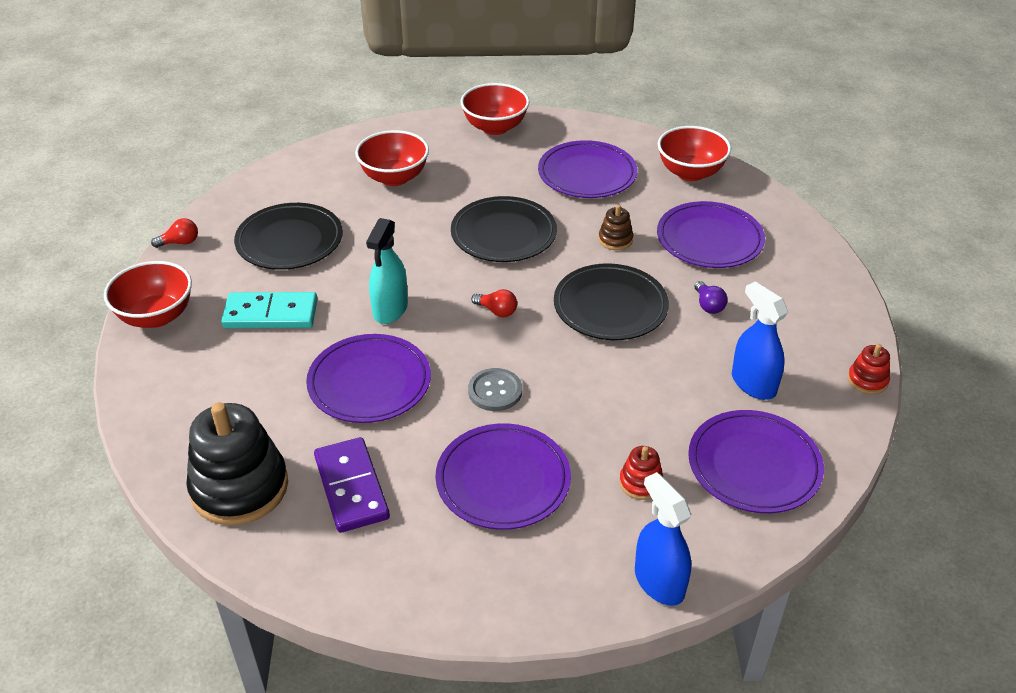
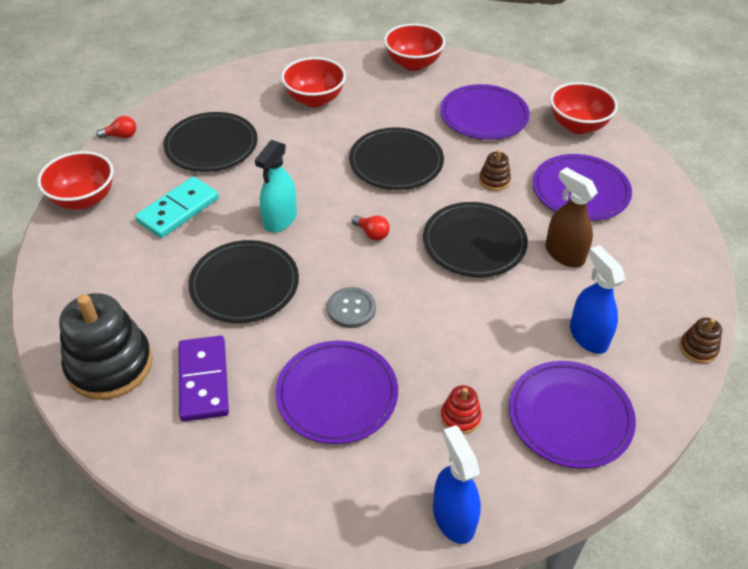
camera: 10 degrees right, 5 degrees up
(271, 314) = (178, 210): turquoise domino -> turquoise domino turned 60 degrees counterclockwise
(369, 383) = (244, 285): purple plate -> black plate
(708, 305) = (564, 254): purple light bulb -> brown spray bottle
(867, 380) = (698, 348): red stacking toy -> brown stacking toy

